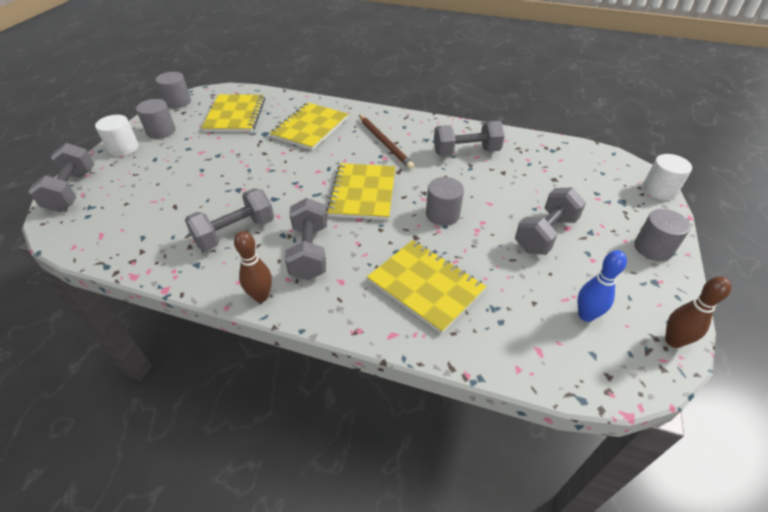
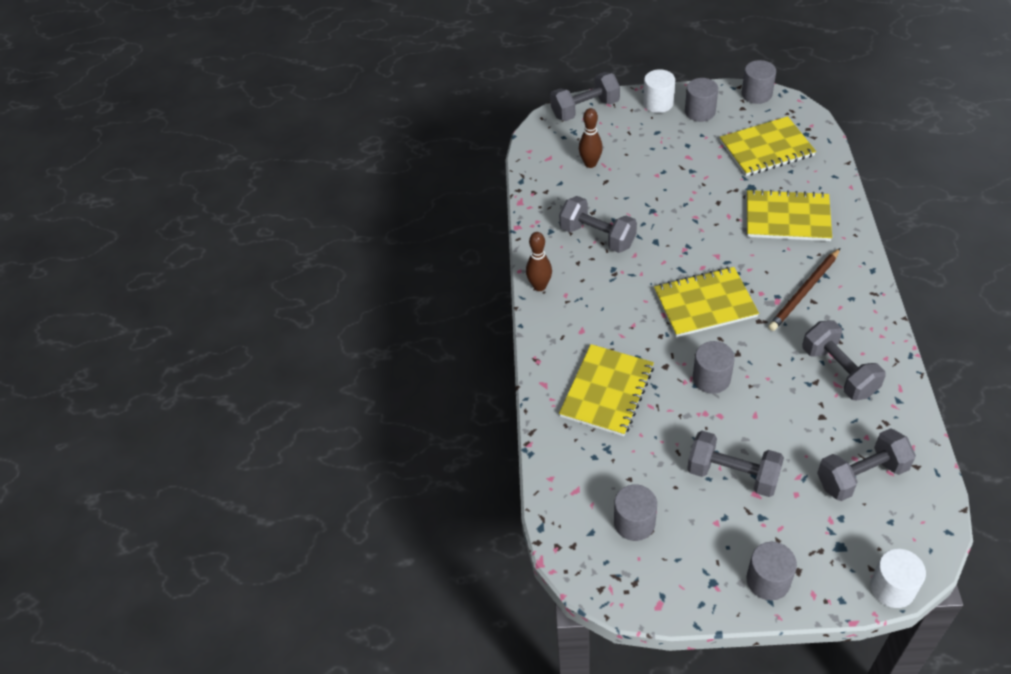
camera: 75 degrees right, 5 degrees up
(309, 252) = (603, 296): grey dumbbell -> grey dumbbell (861, 475)
(586, 315) = (634, 522): blue bowling pin -> grey cylinder
(673, 341) = (637, 598): brown bowling pin -> brown bowling pin (590, 164)

